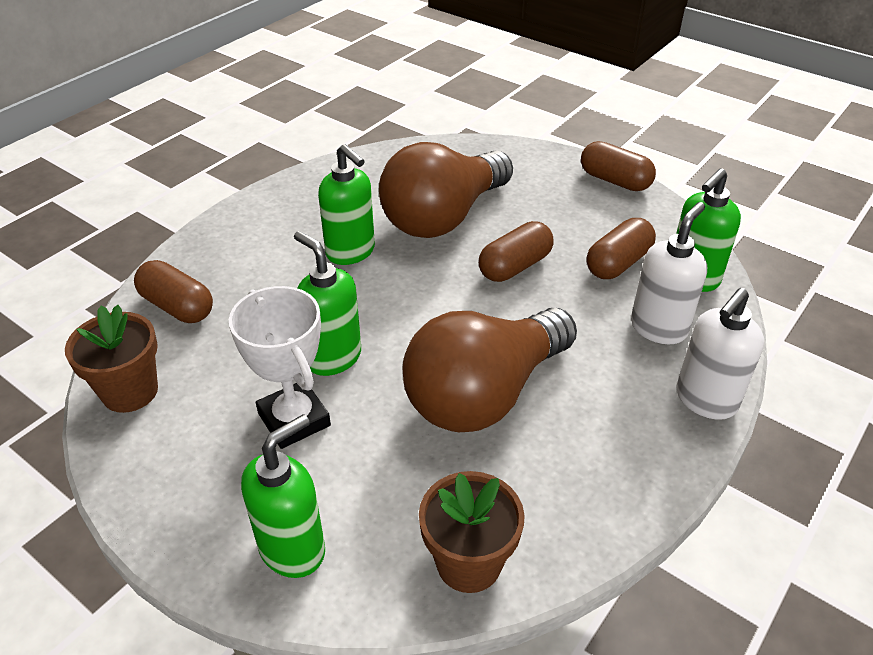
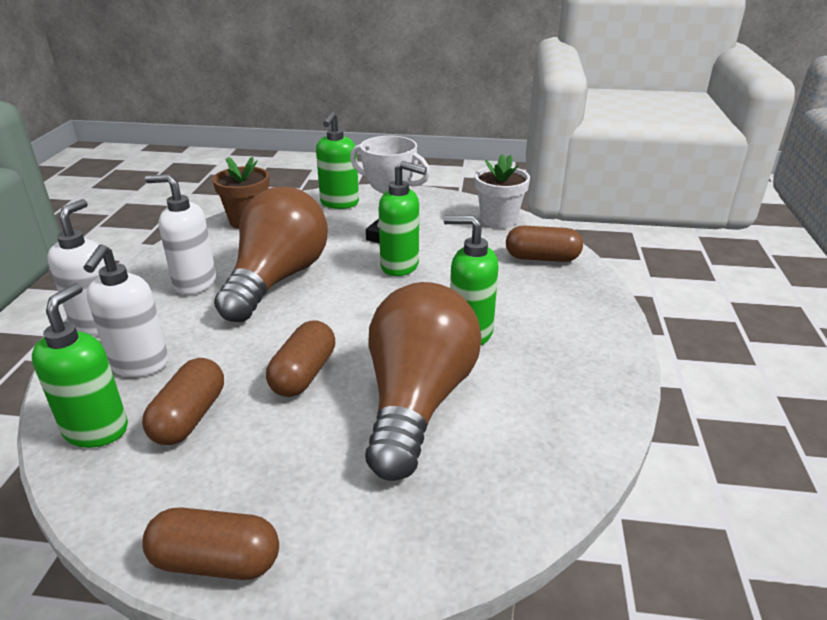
camera: 150 degrees right, 10 degrees down
(130, 392) = (498, 220): brown flower pot -> white flower pot
(587, 428) = (194, 283): none -> white soap dispenser

